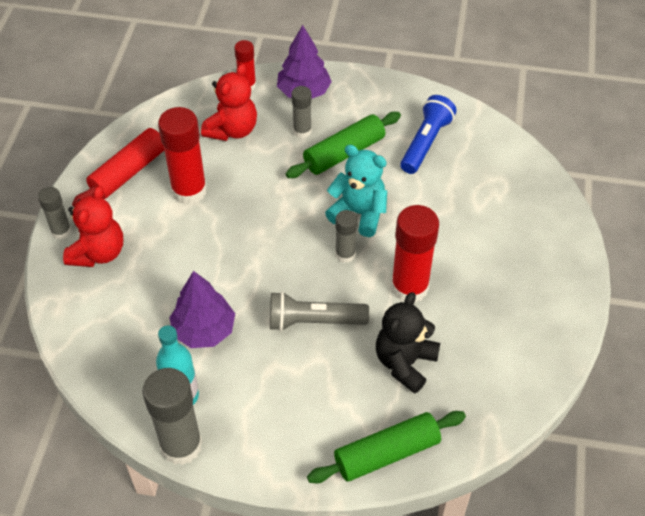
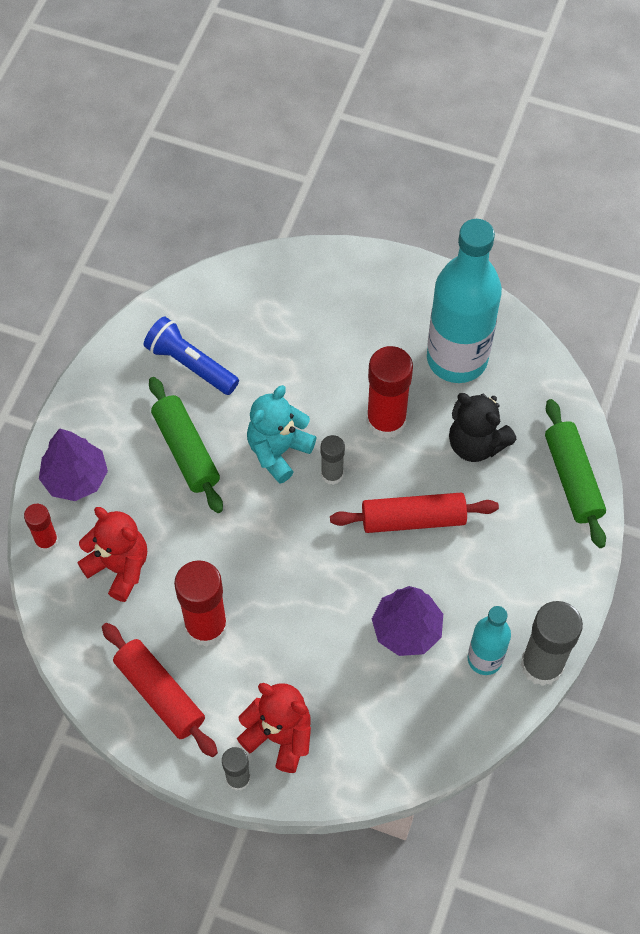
camera: 80 degrees left, 10 degrees up
(302, 131) = (140, 489): grey glue stick -> none
(314, 321) = (413, 519): grey flashlight -> red rolling pin
(494, 336) = (457, 359): none -> turquoise bottle

